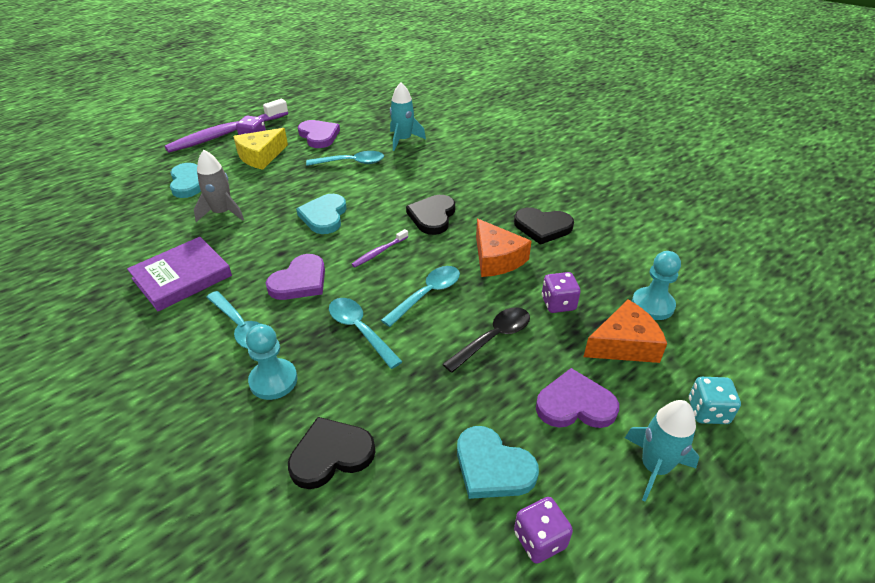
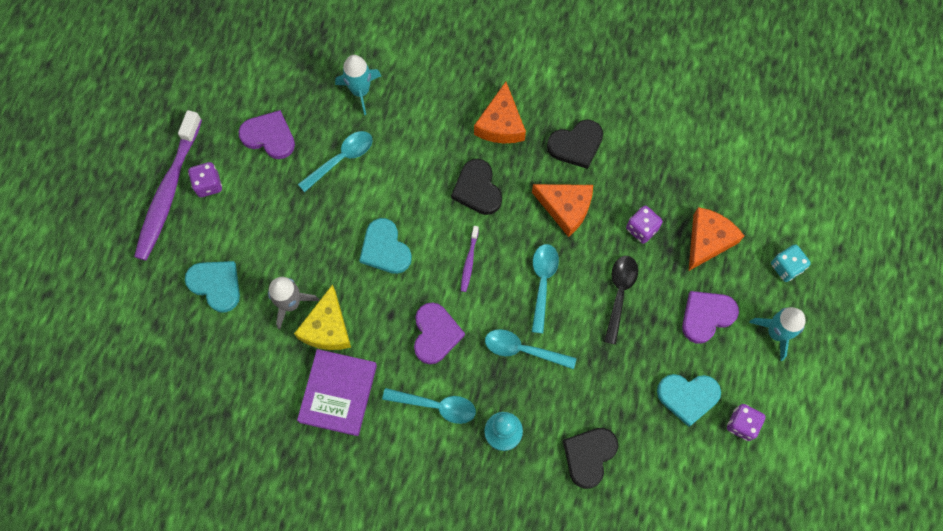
camera: 35 degrees left, 30 degrees up
(260, 156) = (243, 205): yellow cheese -> yellow cheese (327, 328)
(489, 192) = (500, 124): none -> orange cheese
(652, 305) = (706, 186): turquoise pawn -> none

